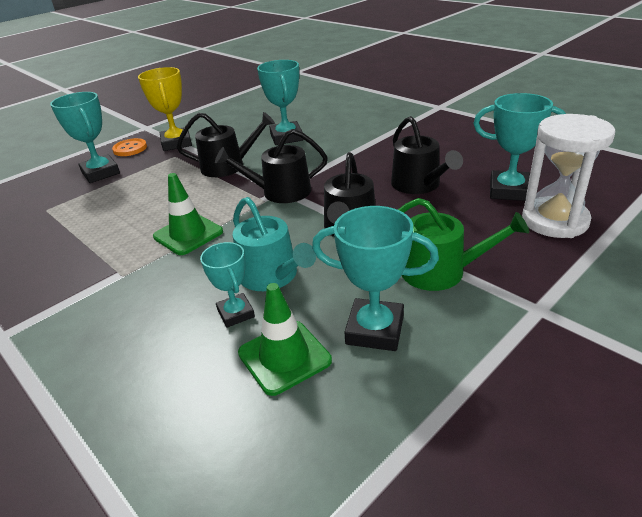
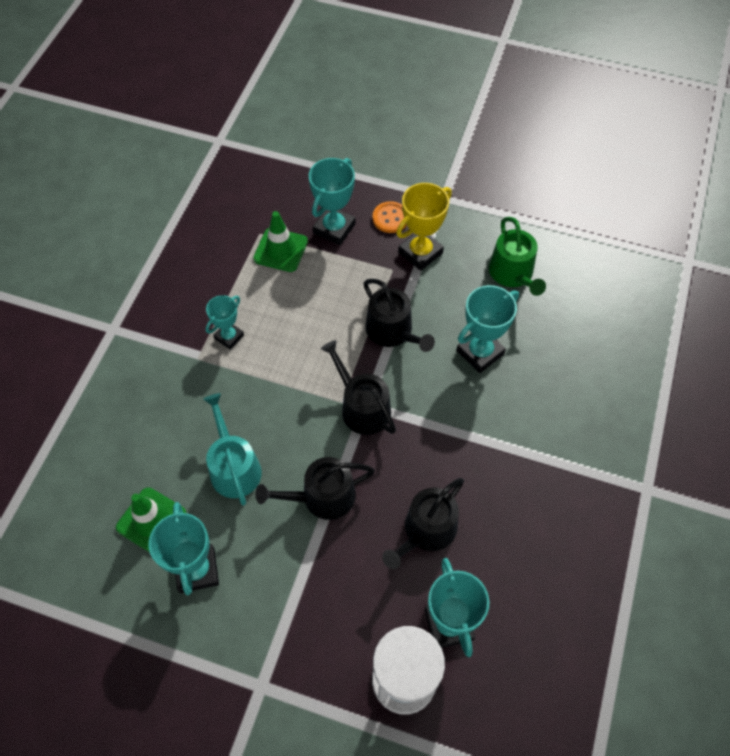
camera: 60 degrees right, 25 degrees up
(188, 234) = (265, 370): green traffic cone -> green traffic cone (280, 250)
(236, 313) = (183, 465): turquoise trophy -> turquoise trophy (229, 337)
(272, 276) = (233, 467): turquoise watering can -> turquoise watering can turned 135 degrees clockwise
(441, 271) = (285, 596): green watering can -> green watering can (513, 274)

